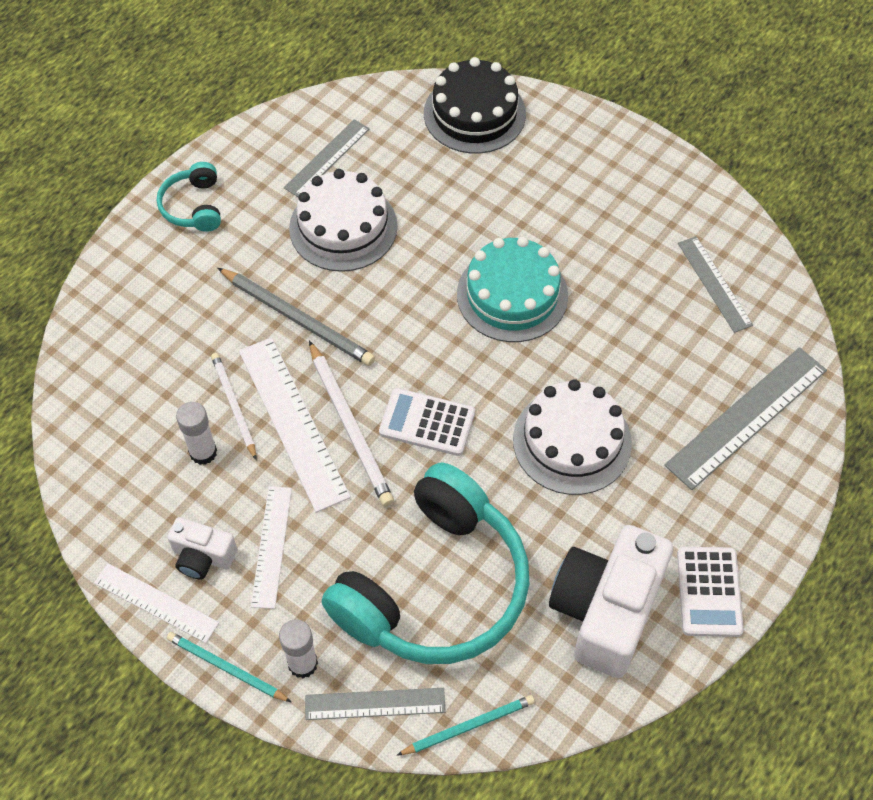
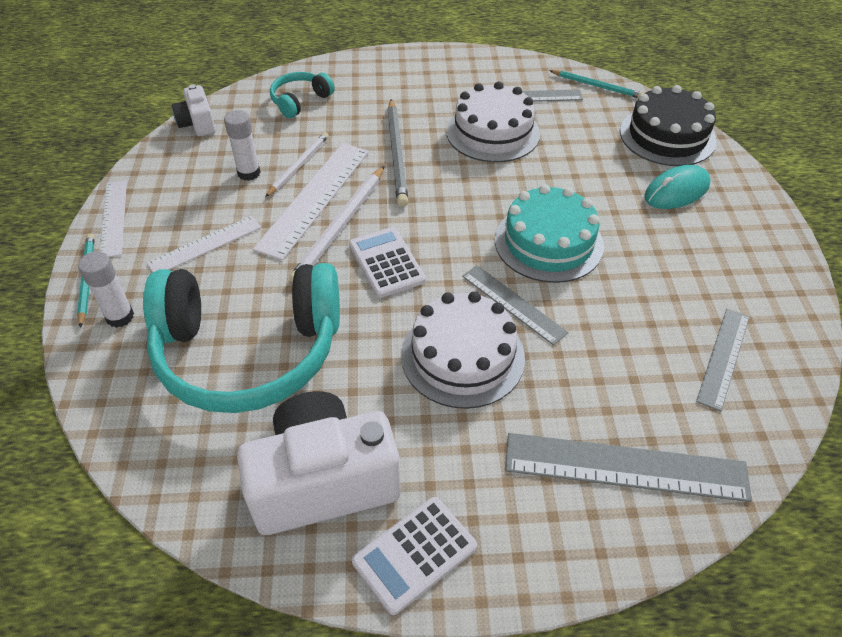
camera: 50 degrees right, 10 degrees down
(194, 206) = (425, 69): turquoise headphones -> turquoise headphones (300, 101)
(203, 557) = (168, 218): white camera -> white camera (197, 124)
(375, 703) = (115, 378): grey ruler -> grey ruler (513, 303)
(468, 726) = (135, 451): turquoise pencil -> turquoise pencil (597, 86)
(540, 165) = (676, 191): none -> turquoise mouse

